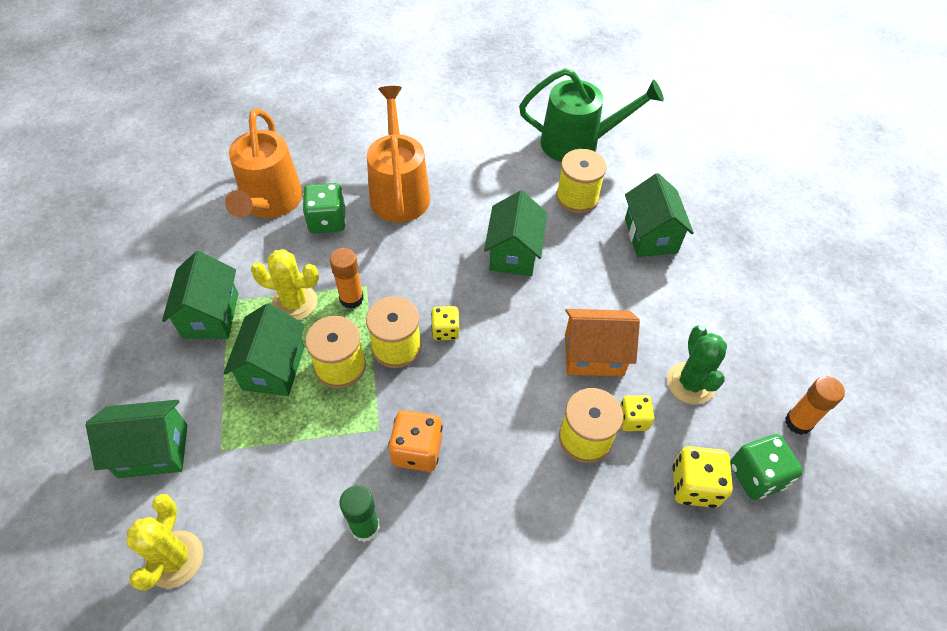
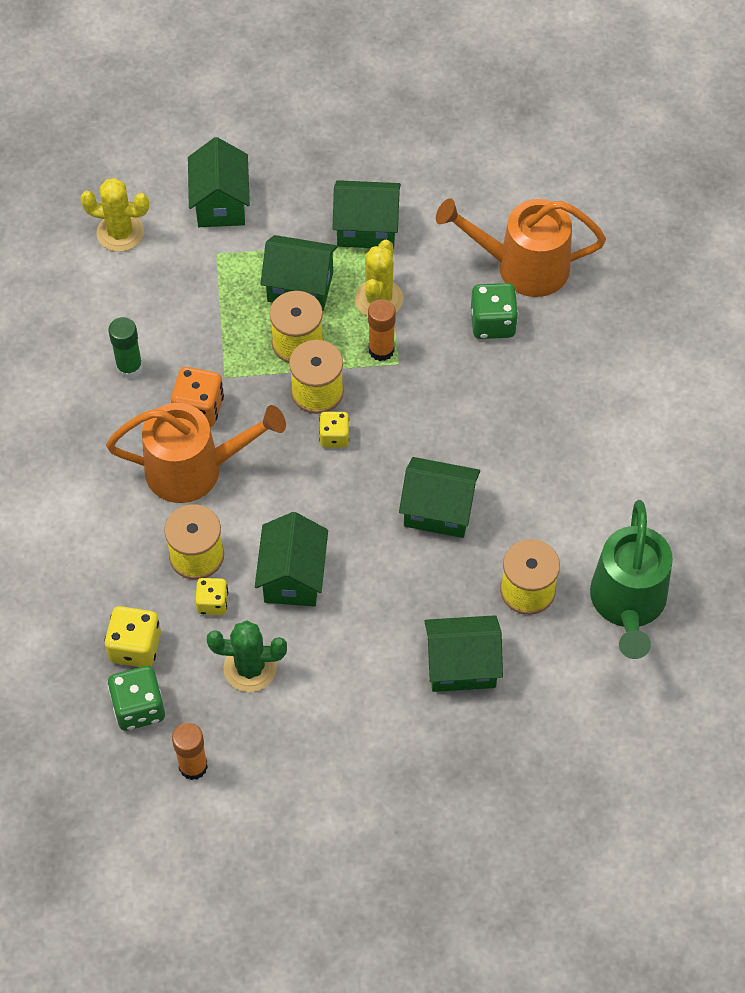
camera: 95 degrees right, 5 degrees up
(399, 191) = (539, 394): orange watering can -> orange watering can (195, 469)
(593, 355) = (293, 577): orange house -> green house

